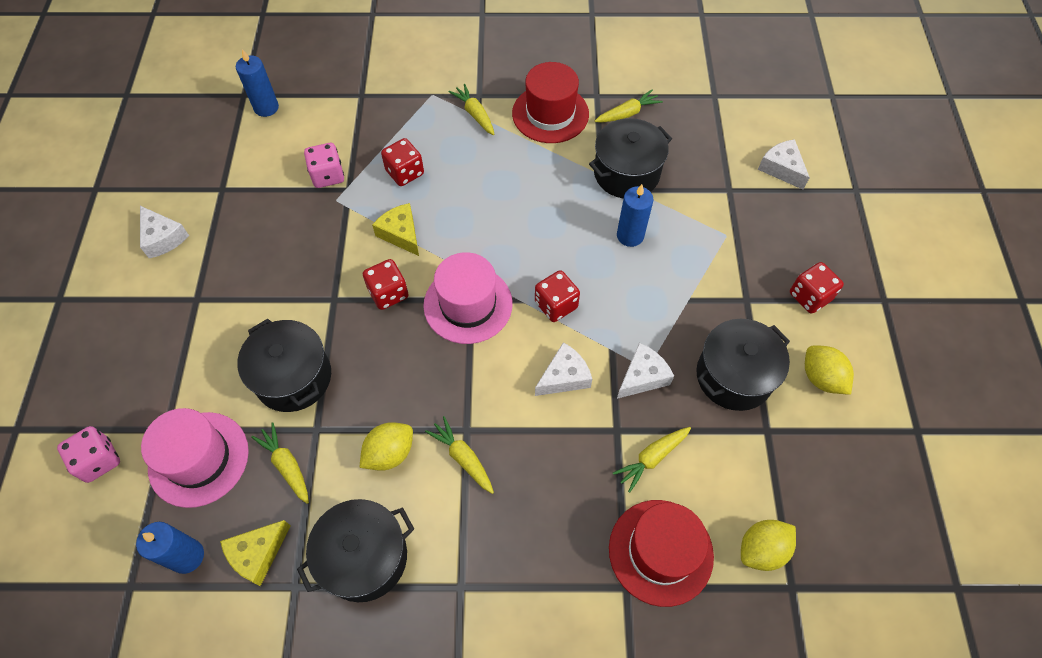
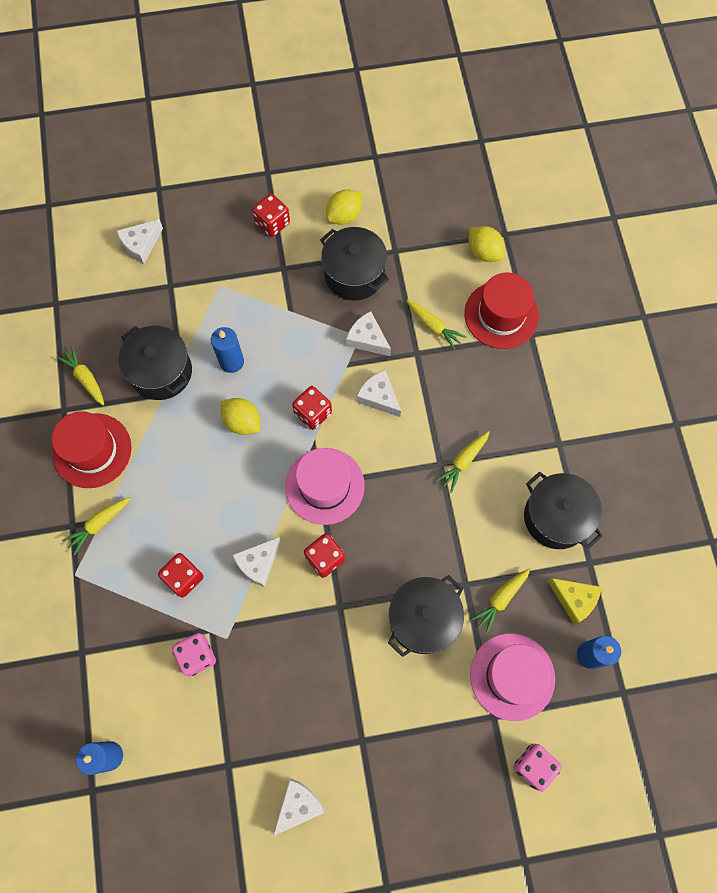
camera: 100 degrees left, 10 degrees up
(390, 453) = (472, 519): yellow lemon -> yellow lemon (242, 422)
(401, 234) = (258, 563): yellow cheese -> white cheese

